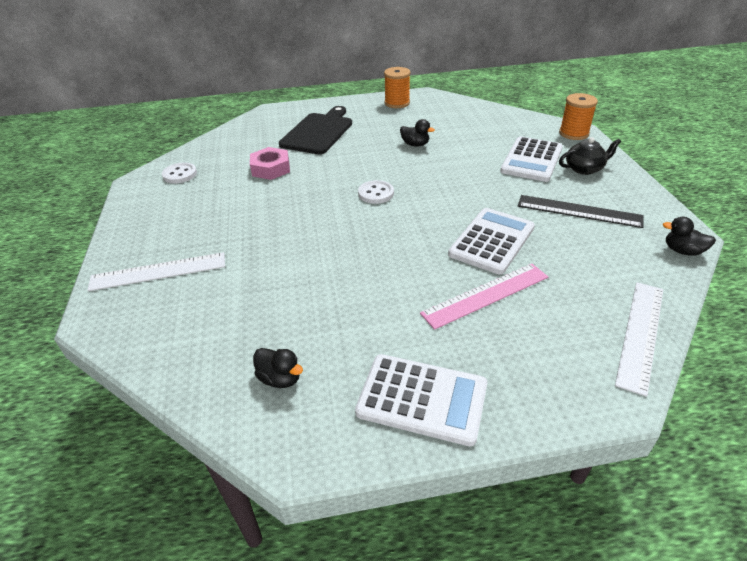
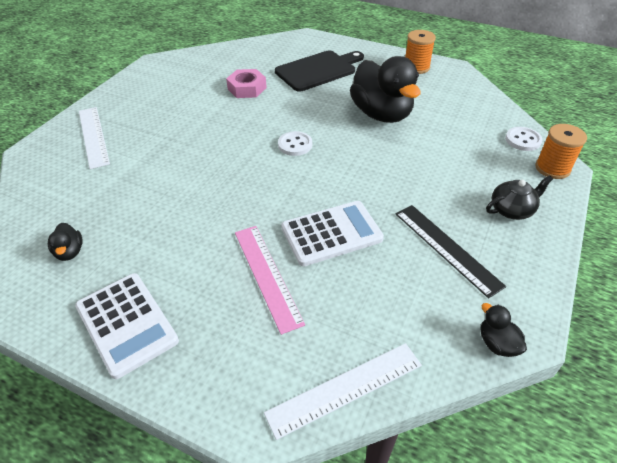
camera: 35 degrees right, 5 degrees up
(158, 271) = (93, 136): white ruler -> white ruler turned 45 degrees clockwise
(180, 174) = (185, 67): white button -> white button (523, 140)
(415, 144) = (381, 114): black duck -> black duck, size x2.41
(485, 295) = (267, 275): pink ruler -> pink ruler turned 60 degrees clockwise
(532, 160) = (469, 176): white calculator -> none
(584, 169) = (512, 210): black teapot -> black teapot turned 45 degrees counterclockwise

